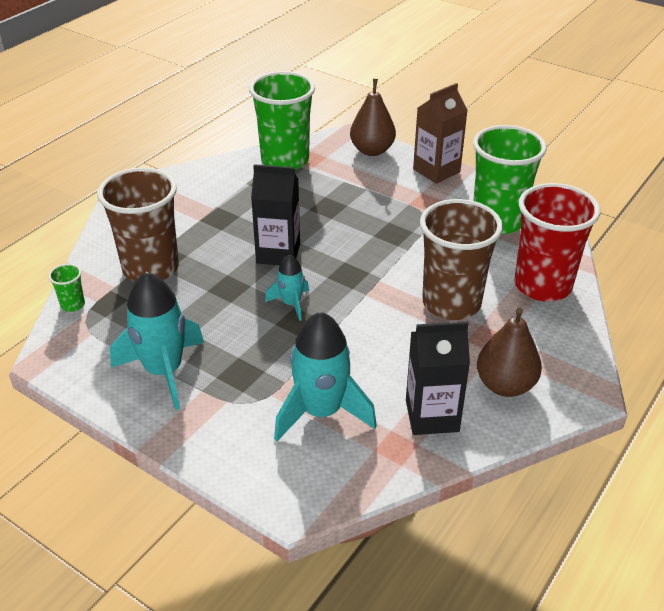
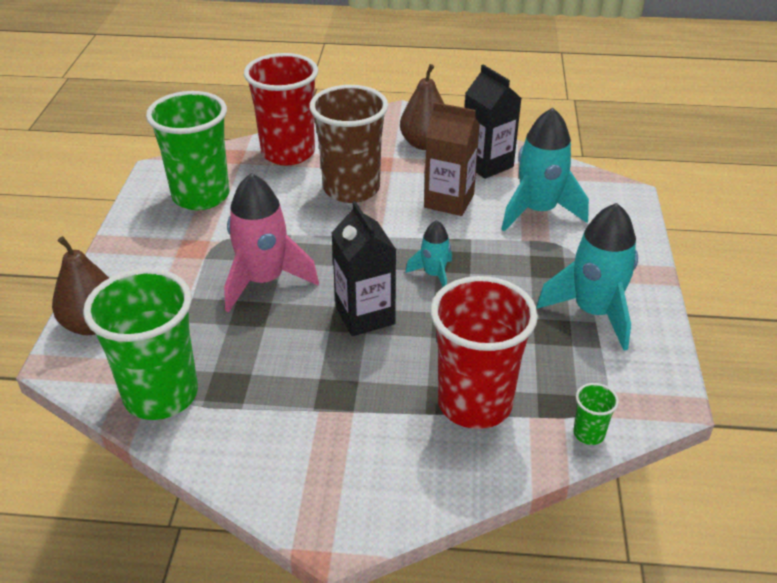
camera: 120 degrees left, 0 degrees up
(151, 268) = (474, 403): brown cup -> red cup
(358, 222) = (264, 281): none -> pink rocket
(436, 171) = (119, 259): brown carton -> brown carton (449, 201)

